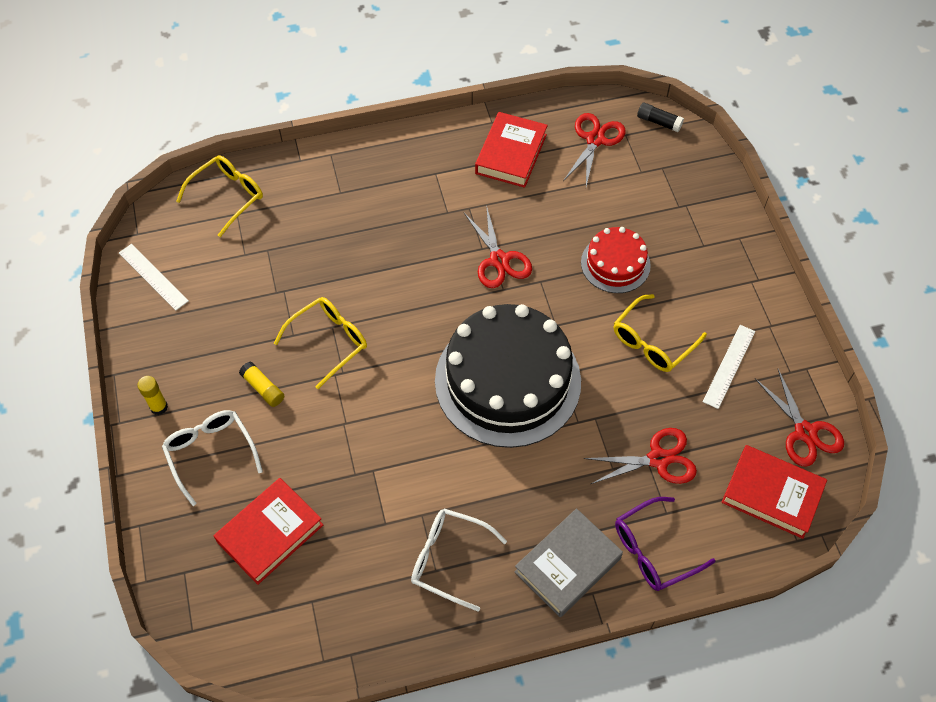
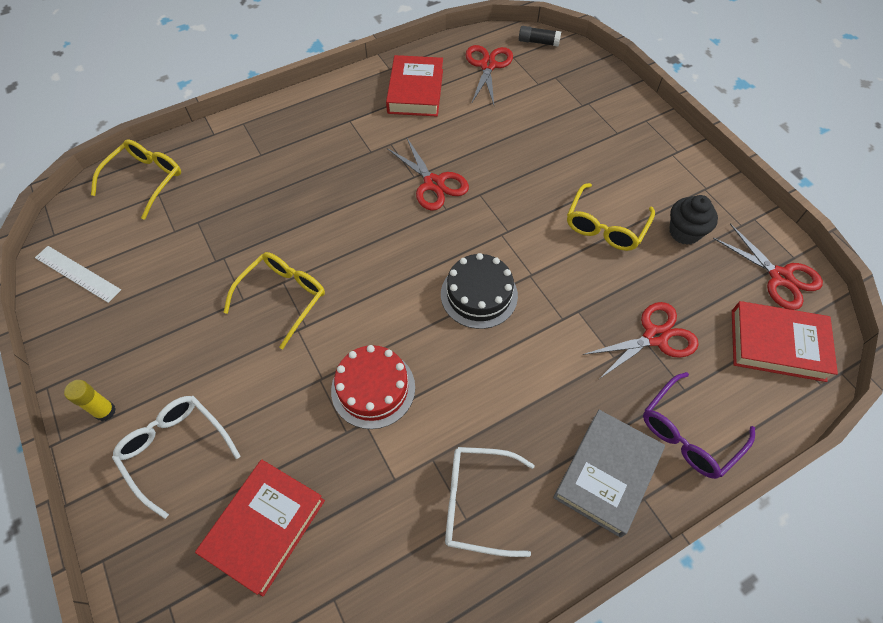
camera: 15 degrees left, 0 degrees up
(263, 388) = (222, 362): yellow glue stick -> none
(507, 381) = (479, 294): black cake -> black cake, size x0.50
(615, 264) = (544, 164): red cake -> red cake (373, 388)
(729, 366) = (684, 232): white ruler -> black cupcake

